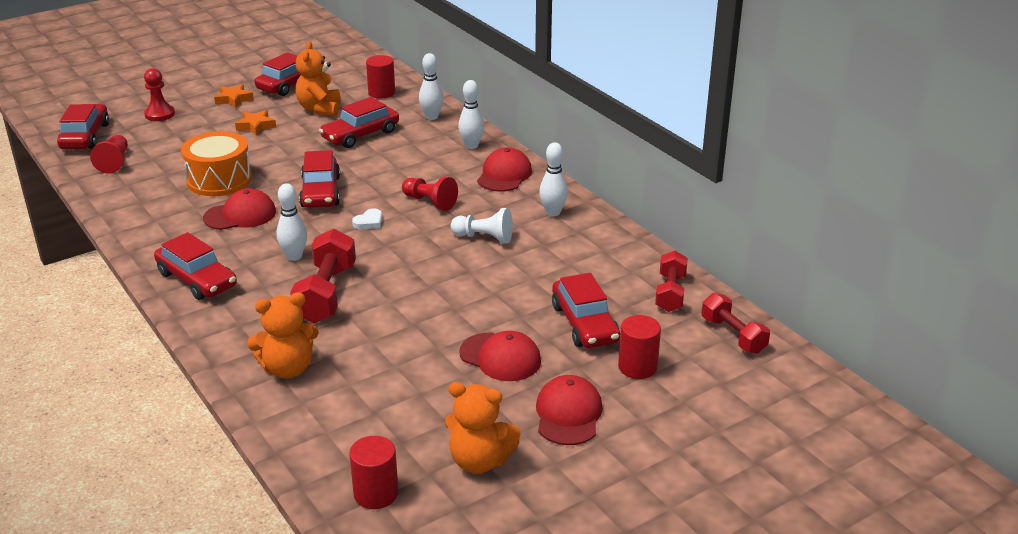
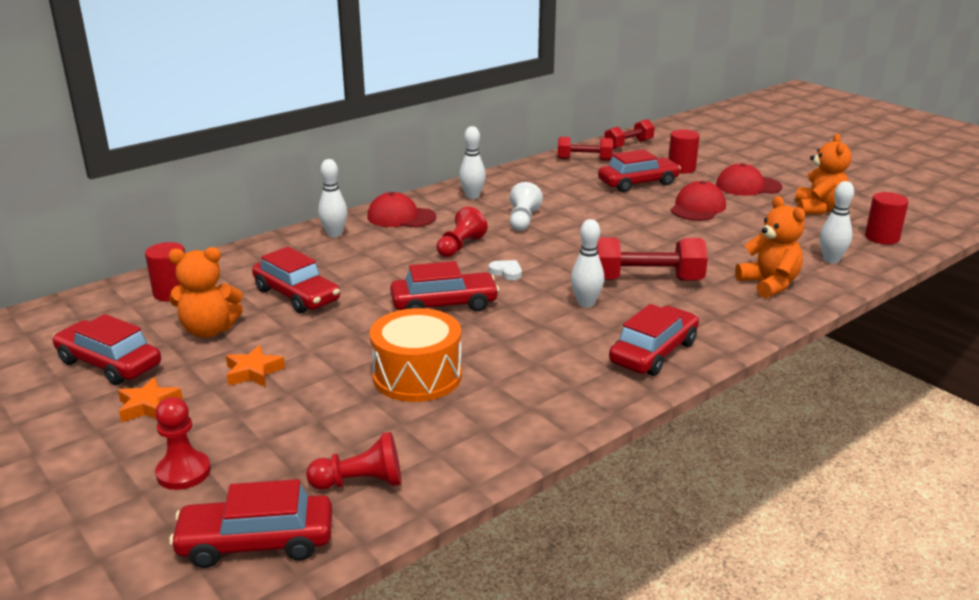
camera: 95 degrees left, 5 degrees down
(240, 215) = (506, 347): red cap -> none
(431, 117) = (256, 258): white bowling pin -> white bowling pin (831, 260)

